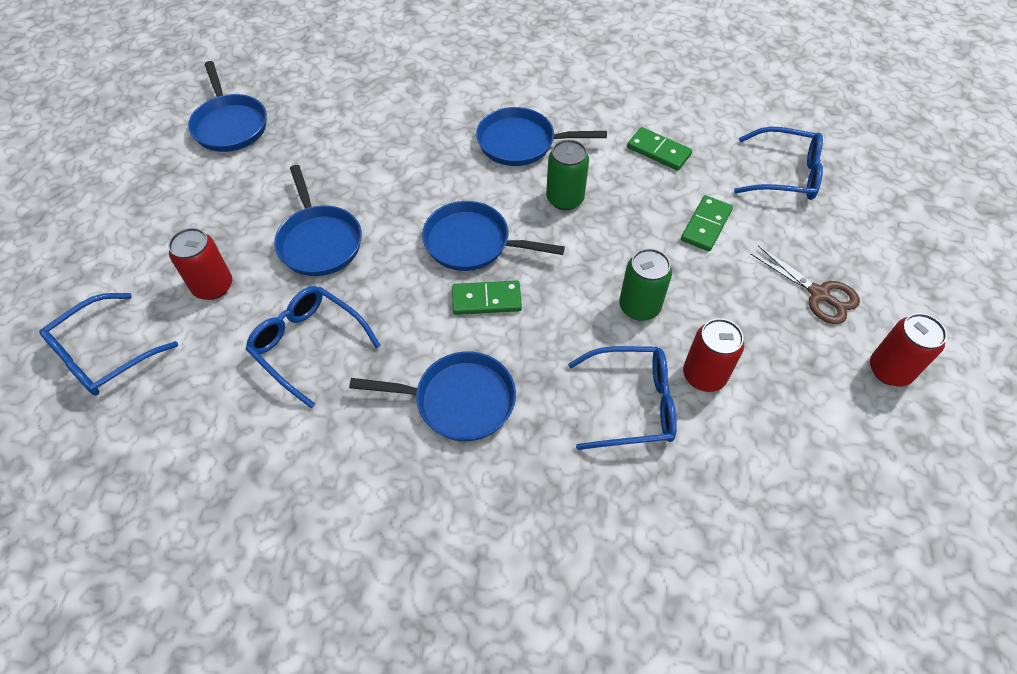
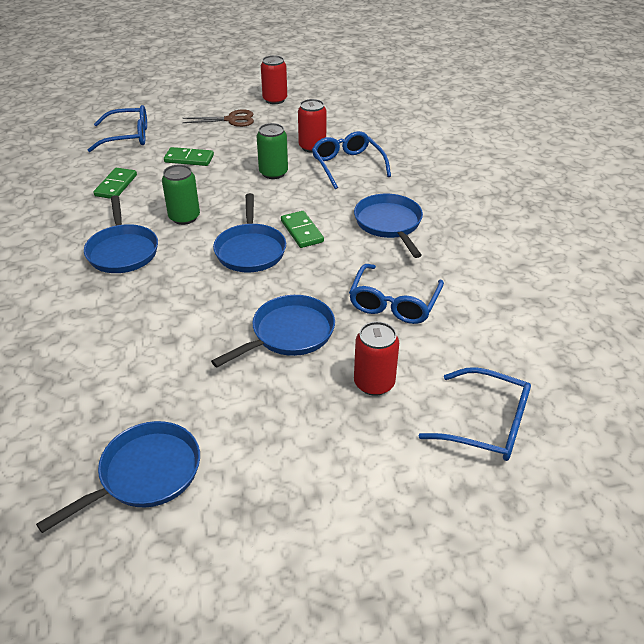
camera: 110 degrees left, 15 degrees down
(785, 174) = (127, 137): blue glasses -> blue glasses turned 90 degrees clockwise
(819, 294) = (231, 120): brown scissors -> brown scissors turned 60 degrees clockwise

